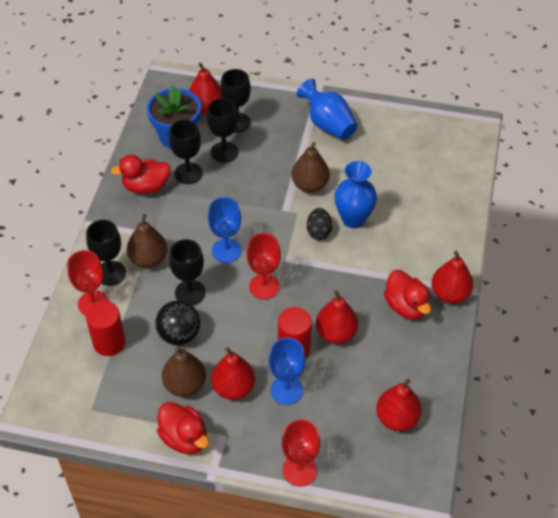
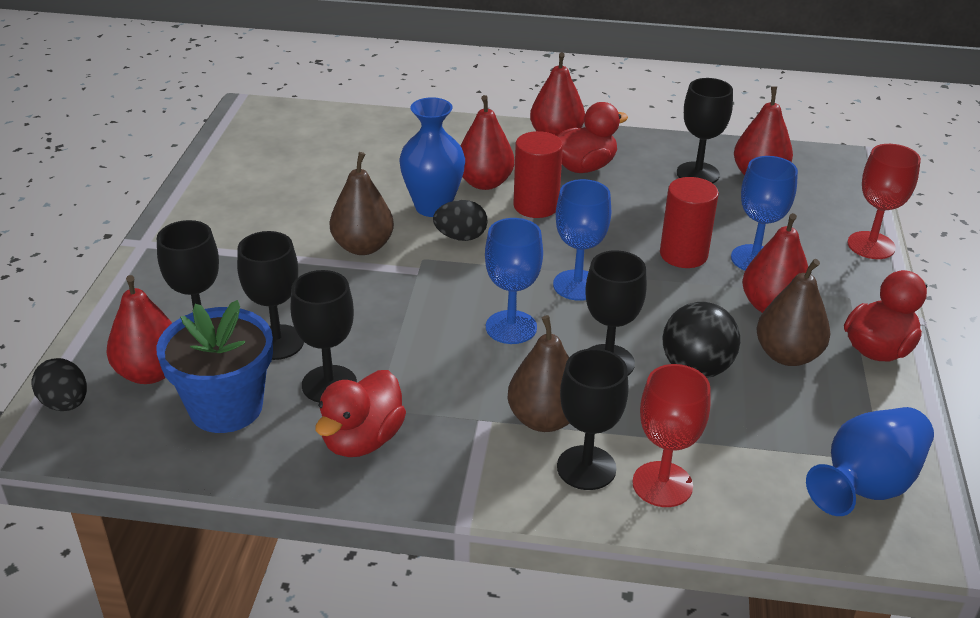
camera: 95 degrees left, 15 degrees down
(109, 342) = (740, 452): red cylinder -> red cylinder (536, 206)
(146, 186) = (362, 440): red duck -> red duck turned 45 degrees clockwise
(188, 82) = (65, 403): none -> black egg
(264, 286) = (577, 285): red goblet -> blue goblet
(328, 124) = (225, 231): blue vase -> blue vase (866, 485)
(336, 333) = (645, 220): red pear -> red pear (484, 183)
(398, 377) = (697, 174): none -> black goblet

